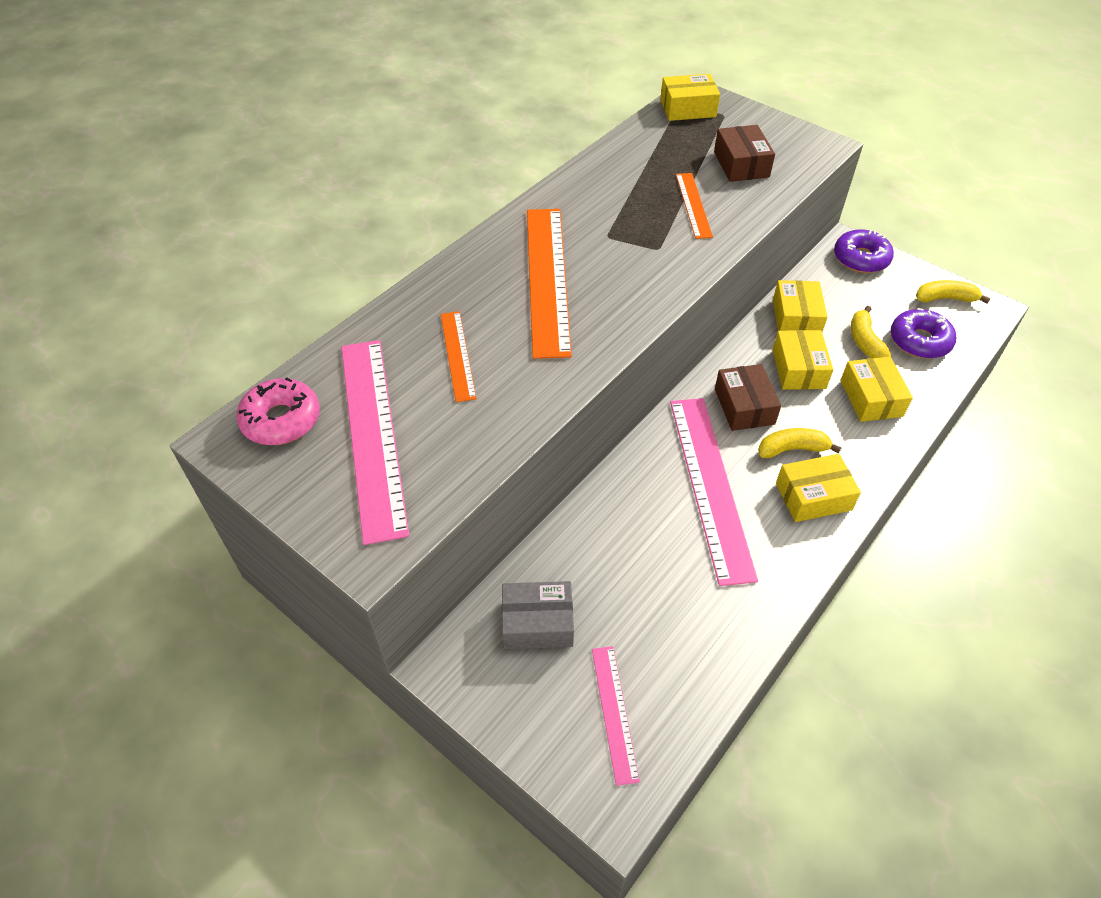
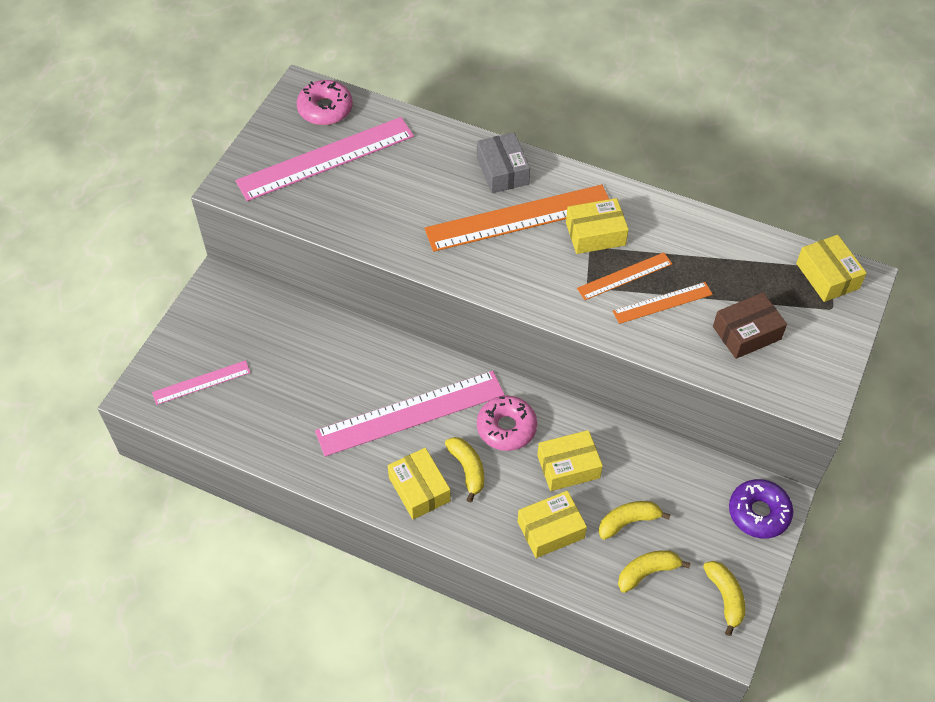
camera: 75 degrees right, 5 degrees up
(458, 355) = (414, 184): orange ruler -> orange ruler (624, 276)
(537, 623) = (259, 325): grey box -> grey box (502, 171)
(744, 406) = (506, 428): brown box -> pink donut
(796, 318) = (639, 459): yellow box -> yellow box (595, 234)
(919, 341) = (647, 572): purple donut -> yellow banana

